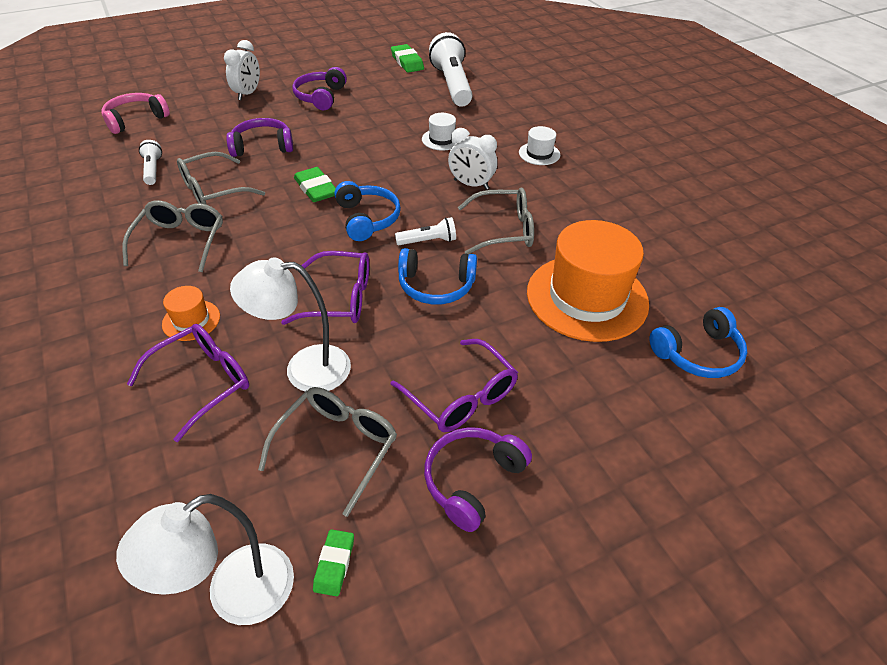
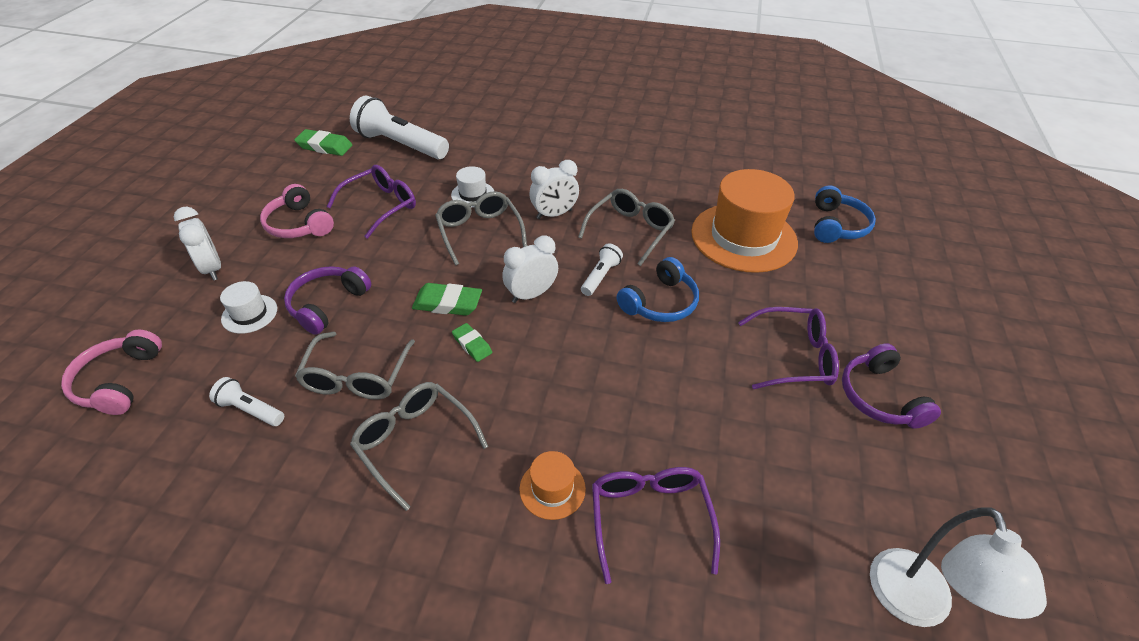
camera: 50 degrees left, 0 degrees up
(304, 369) = (690, 435): white lamp -> none
(320, 97) = (299, 224): purple headphones -> pink headphones
(334, 564) = (916, 521): green eraser -> green eraser (472, 344)
(337, 446) = (797, 458): grey glasses -> grey glasses (479, 232)
(340, 298) = (621, 366): purple glasses -> purple glasses (381, 206)
(367, 219) = (531, 294): blue headphones -> white clock
(539, 154) = (557, 160): white hat -> white hat (249, 314)

